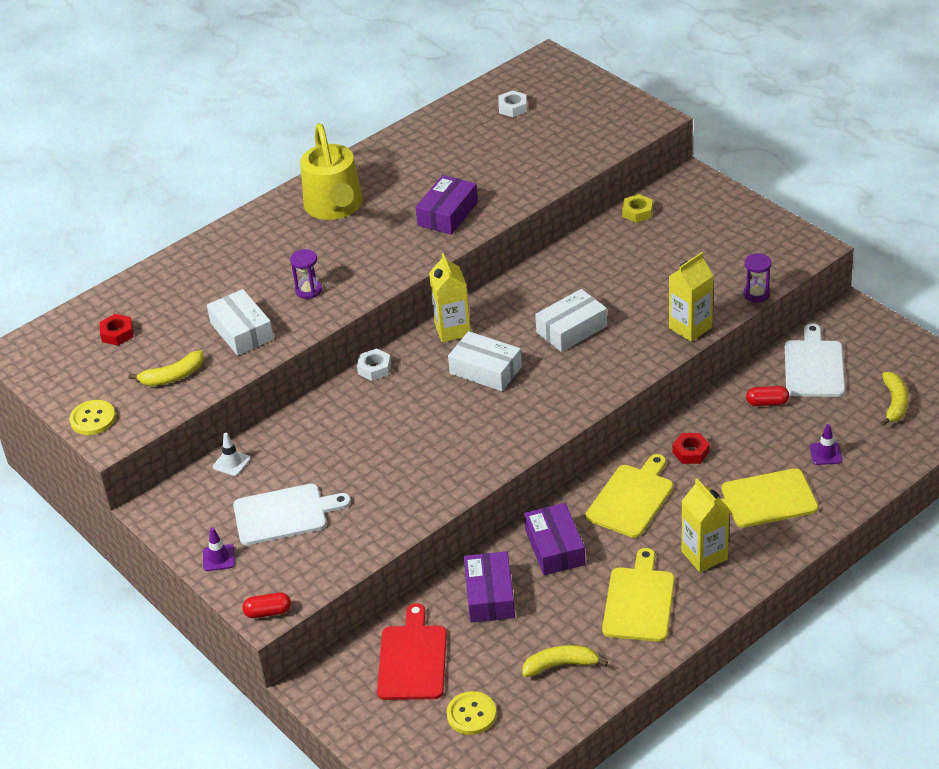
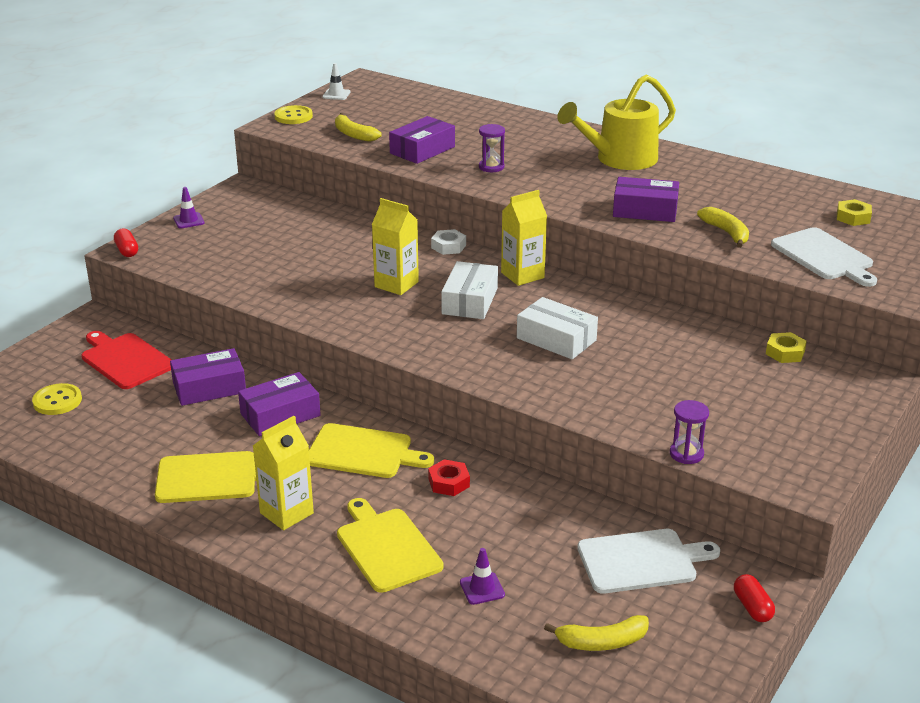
camera: 70 degrees right, 10 degrees down
(117, 333) = (399, 107): red nut -> none
(231, 463) = (303, 206): white traffic cone -> white traffic cone (336, 94)
(242, 331) = (422, 150): white box -> purple box
(284, 514) = (245, 238): white cutting board -> white cutting board (824, 256)
(412, 659) = (125, 360): red cutting board -> red cutting board turned 120 degrees counterclockwise
(512, 108) = (853, 217): white nut -> yellow nut
(560, 665) = (120, 441): yellow banana -> yellow banana (726, 233)
(690, 327) = (597, 413): yellow carton -> yellow carton (396, 284)
(767, 402) = (556, 530): red capsule -> red capsule (752, 607)

